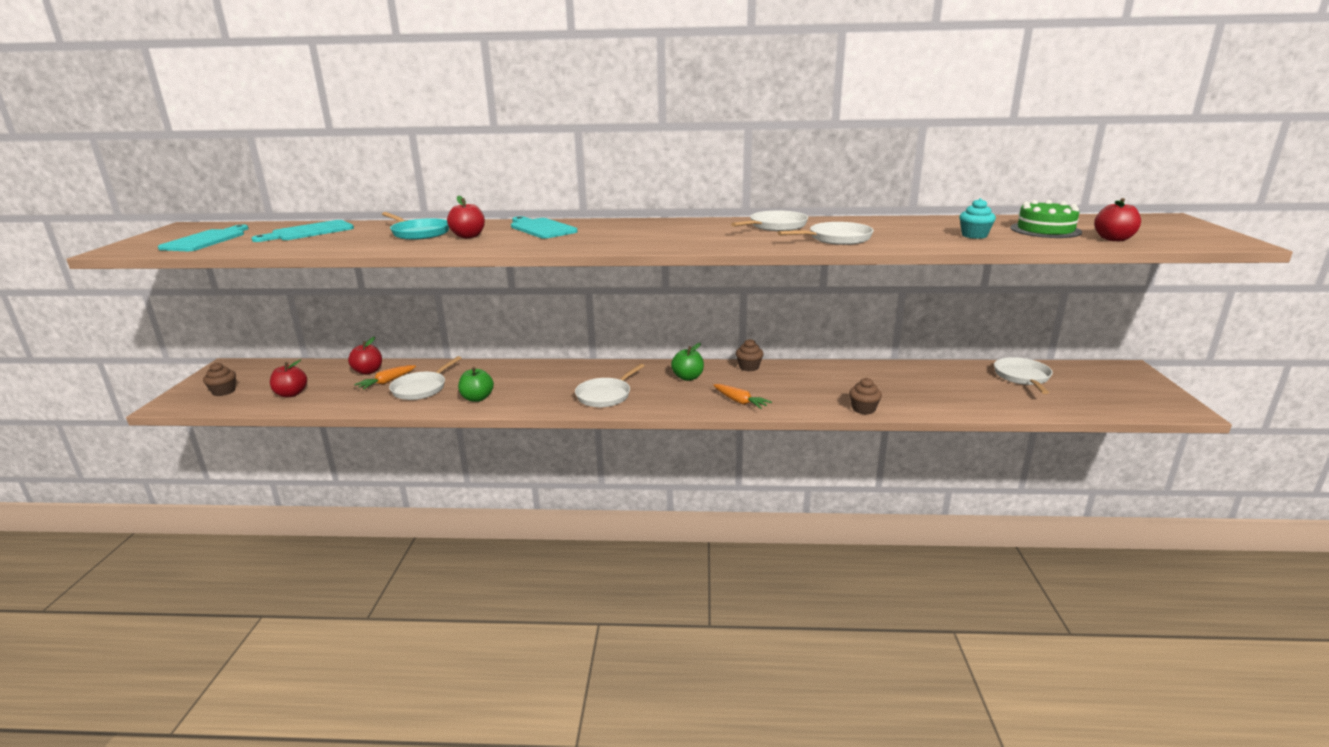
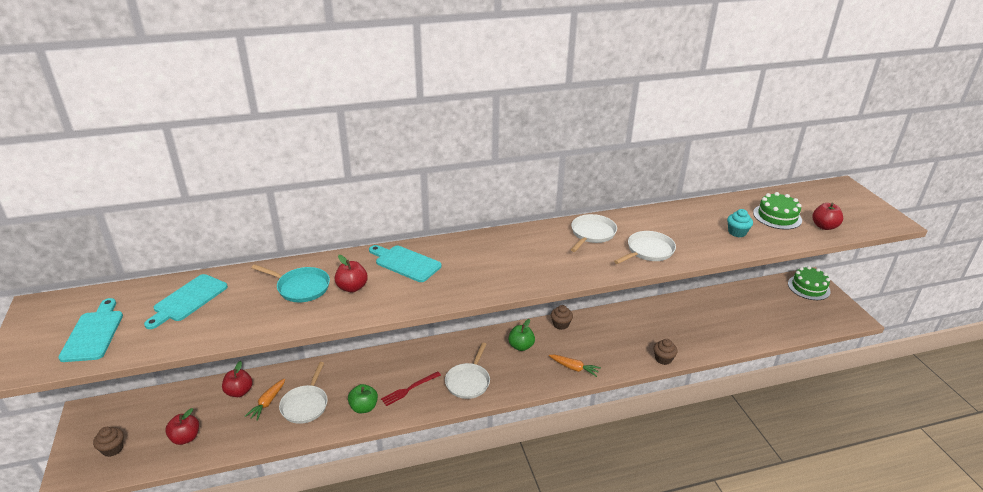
camera: 20 degrees left, 10 degrees up
(536, 392) = (409, 389): none -> red fork
(1022, 377) = (751, 301): white pan -> none
(1120, 375) = (808, 287): none -> green cake

